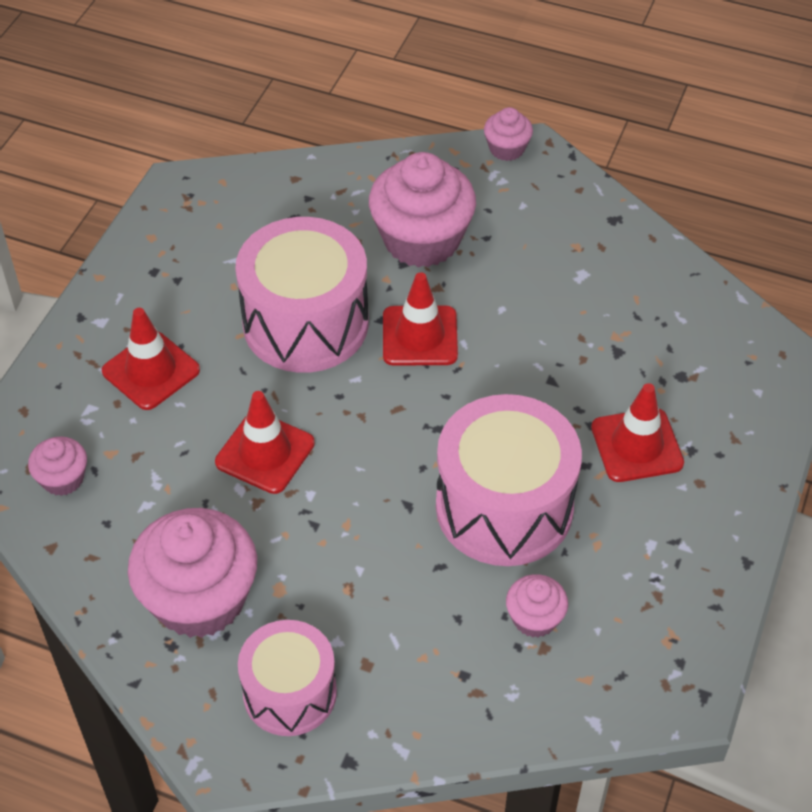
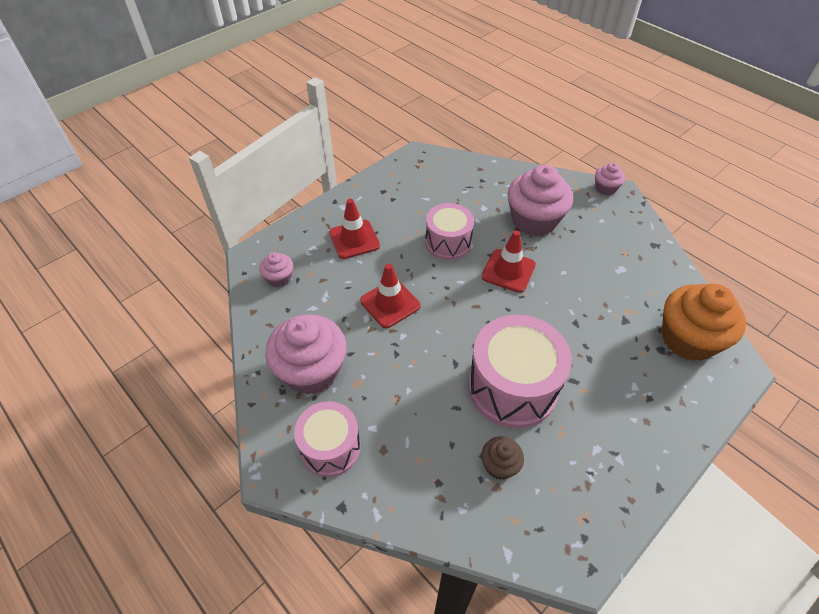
camera: 25 degrees right, 0 degrees up
(305, 323) = (448, 242): pink drum -> pink drum, size x0.63
(534, 618) = (499, 465): pink cupcake -> brown cupcake
(637, 445) = (614, 381): red traffic cone -> none
(711, 347) = (688, 339): none -> orange cupcake

